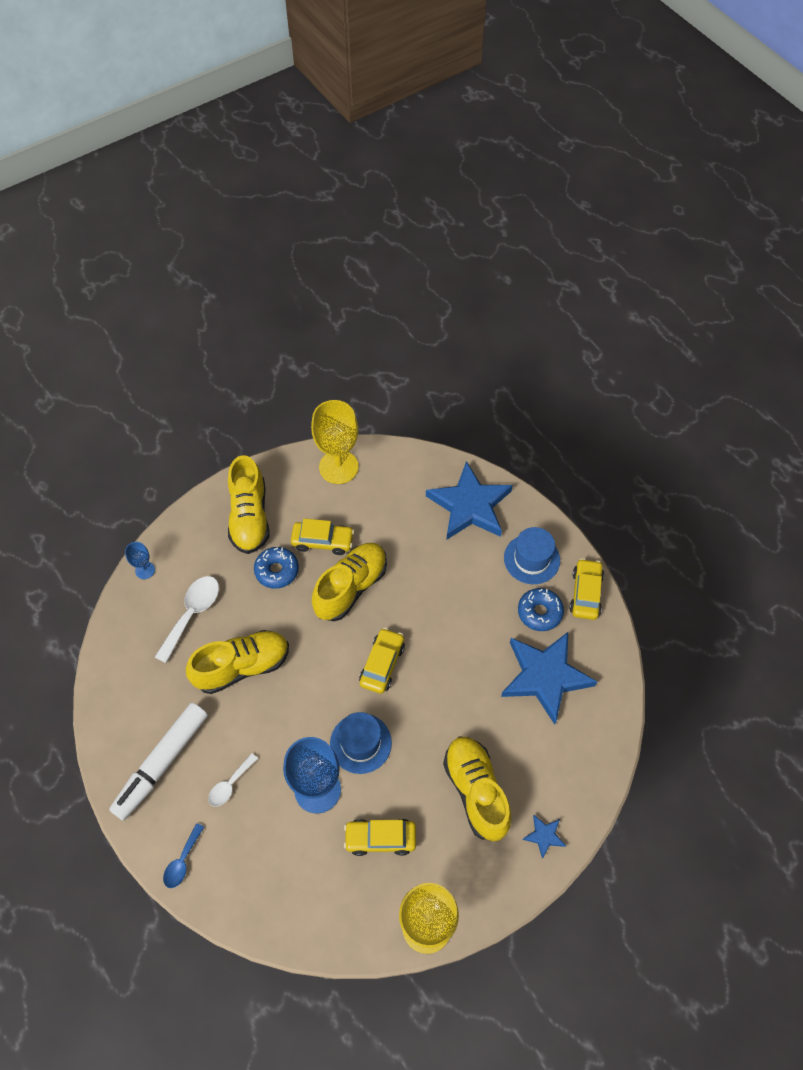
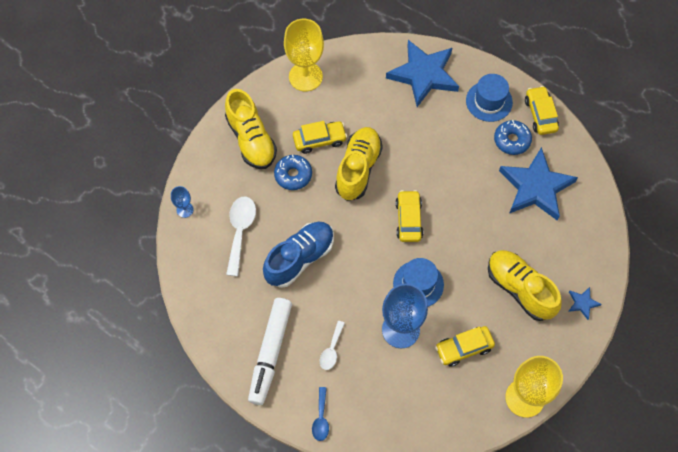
camera: 20 degrees left, 5 degrees up
(242, 667) = (300, 258): yellow shoe -> blue shoe

